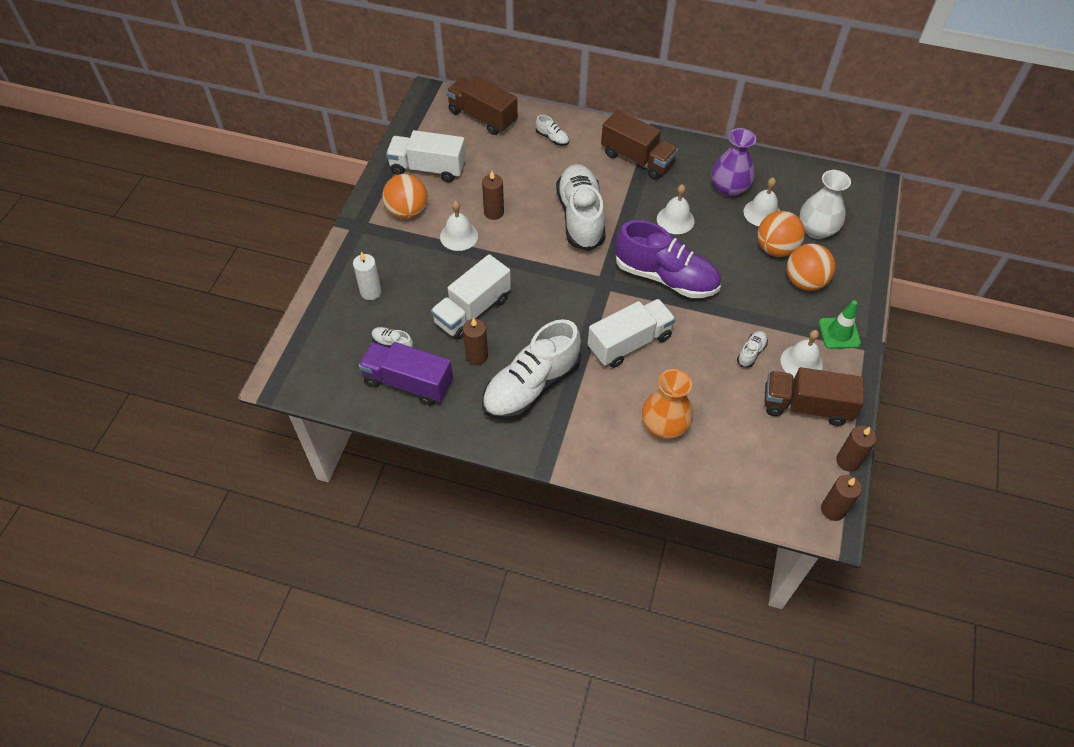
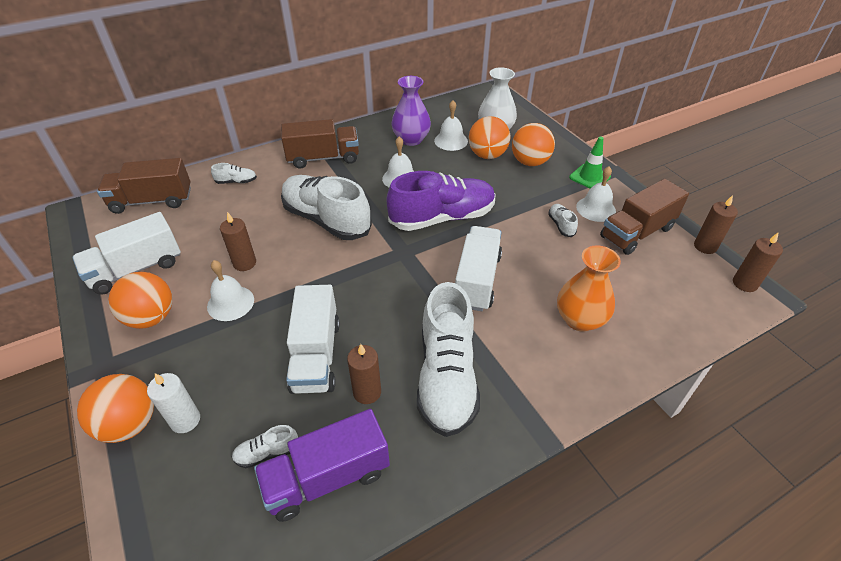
camera: 45 degrees left, 10 degrees down
(344, 271) = (129, 424): none -> orange ball

